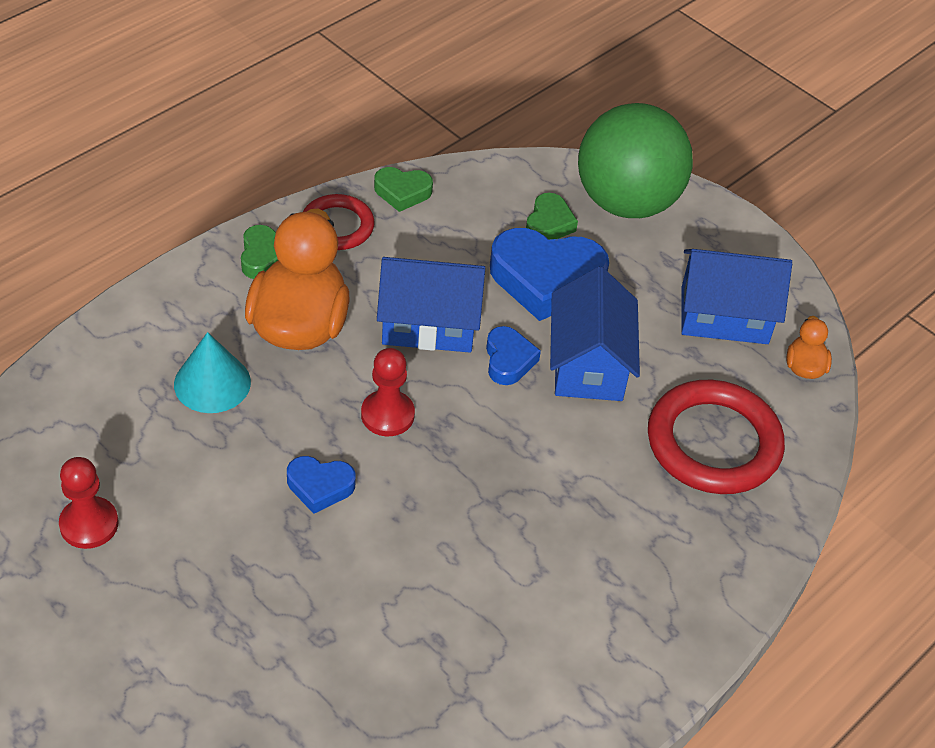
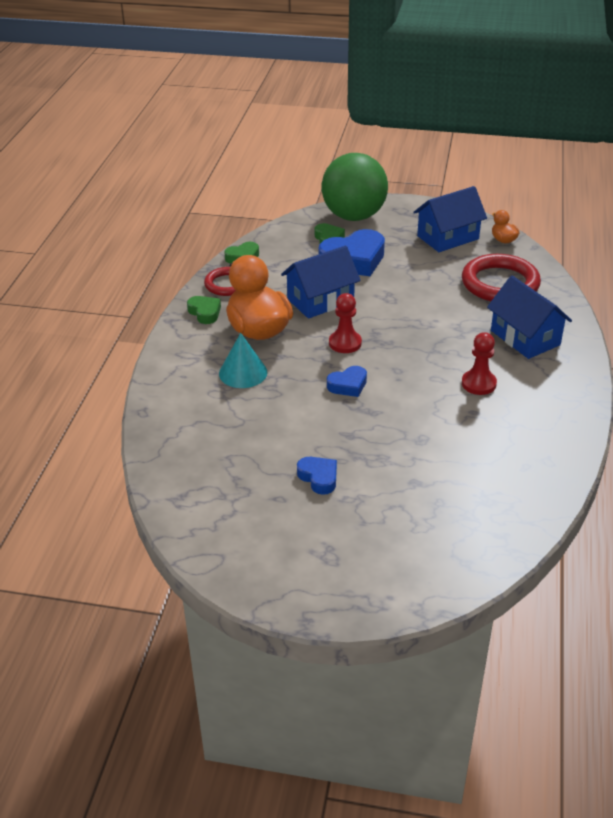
camera: 30 degrees left, 10 degrees down
(89, 524) = (252, 458): red pawn -> red pawn (478, 384)
(508, 360) = (374, 297): blue heart -> blue heart (319, 478)
(588, 364) = (412, 281): blue house -> blue house (525, 338)

